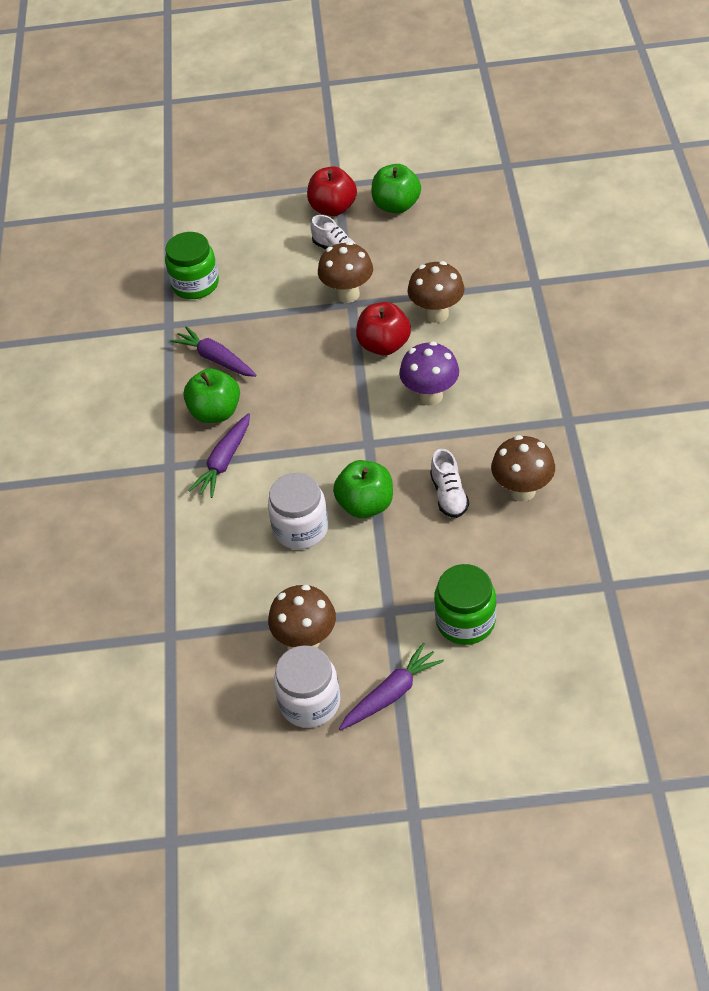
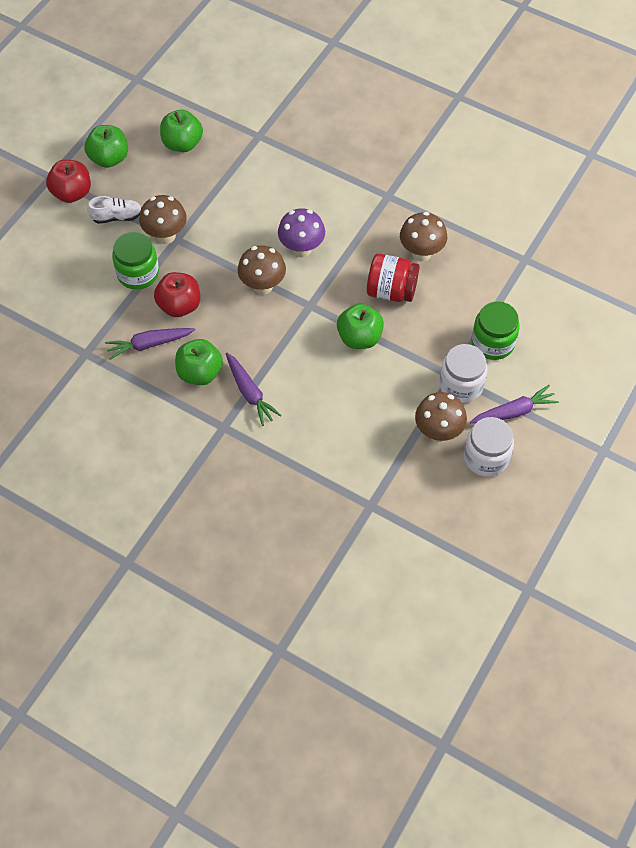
camera: 60 degrees left, 10 degrees up
(195, 284) = (61, 315): green jar -> green jar (138, 273)
(301, 528) = (347, 383): white jar -> white jar (461, 385)
(384, 345) = (233, 245): red apple -> red apple (179, 305)
(391, 694) = (514, 411): purple carrot -> purple carrot turned 75 degrees clockwise
(437, 314) = (234, 201): brown mushroom -> brown mushroom (262, 286)
(449, 495) = (391, 290): white shoe -> red jar
(466, 239) = (182, 143): none -> green apple

